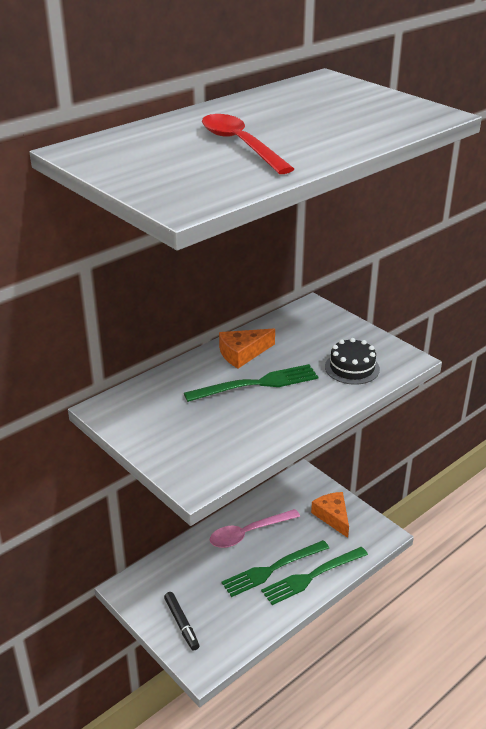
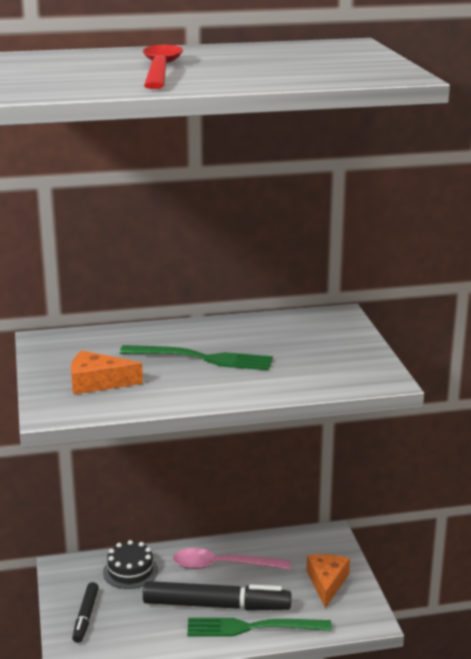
camera: 30 degrees right, 10 degrees down
(242, 353) = (219, 332): orange cheese -> orange cheese (97, 382)
(272, 569) = (216, 605): green fork -> black marker
(352, 368) = (315, 371): black cake -> black cake (130, 571)

